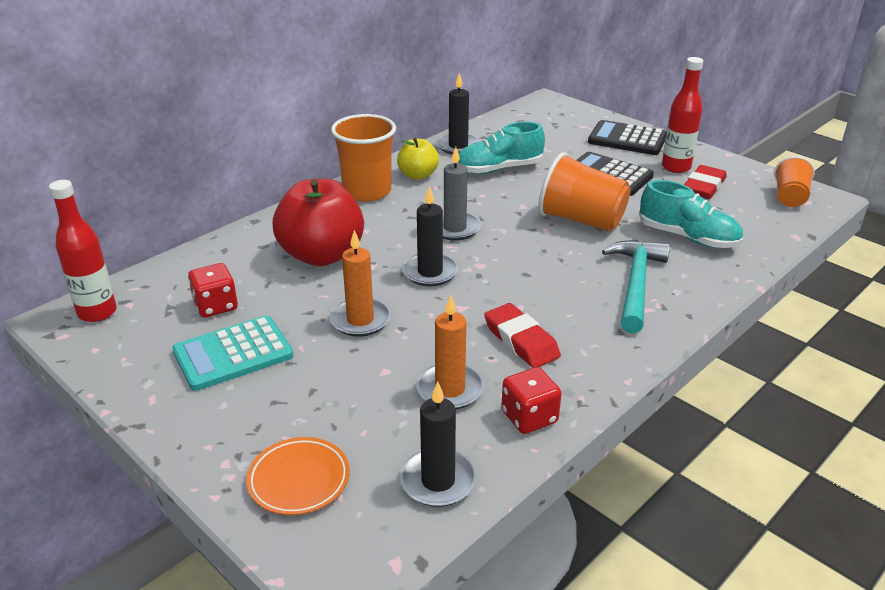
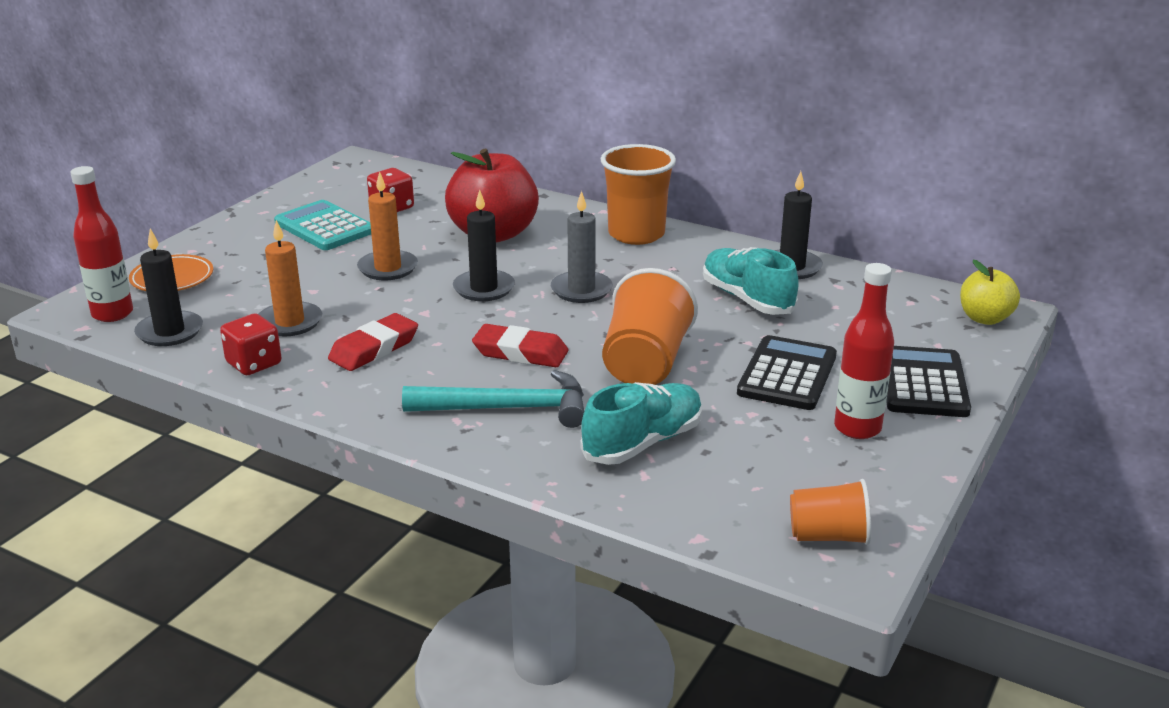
camera: 75 degrees right, 5 degrees down
(97, 312) = (369, 170): red bottle -> red bottle (112, 314)
(418, 175) = (694, 254): yellow apple -> yellow apple (984, 318)
(688, 237) = (643, 443): turquoise shoe -> turquoise shoe turned 150 degrees counterclockwise
(703, 187) = (807, 454): red eraser -> red eraser (520, 352)

